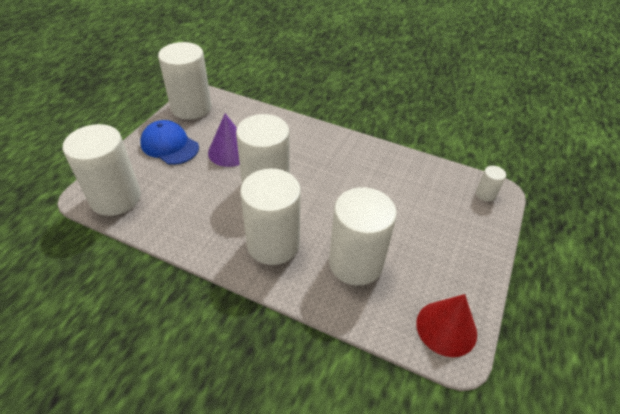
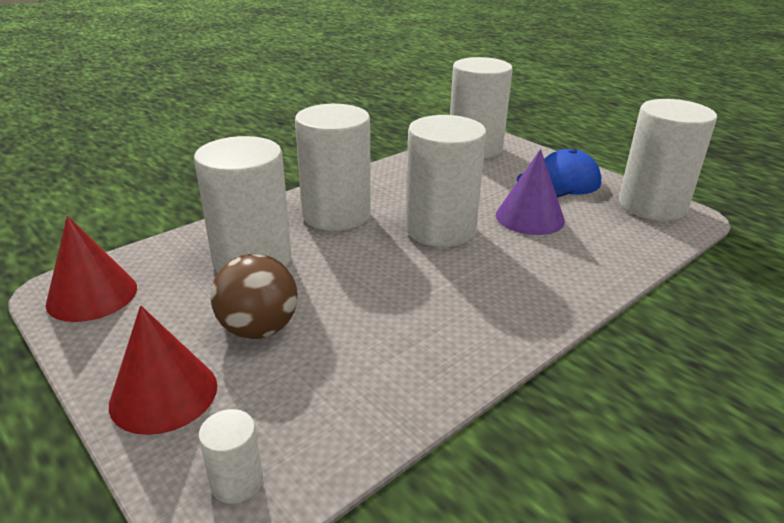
camera: 115 degrees right, 15 degrees down
(410, 228) = (259, 329): none -> brown ball
(474, 240) = (164, 394): none -> red cone

